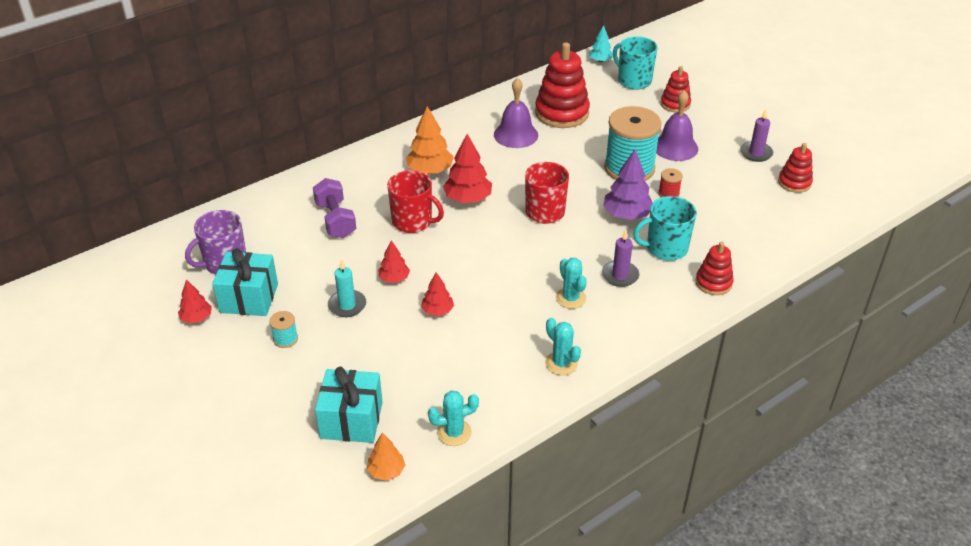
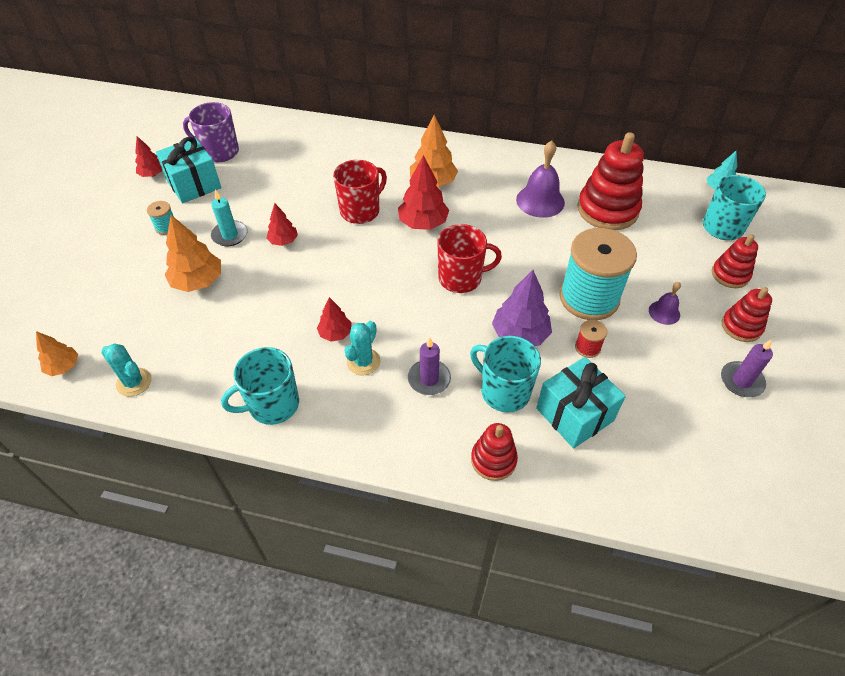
camera: 50 degrees right, 10 degrees up
(335, 220) = (319, 172): purple dumbbell -> none
(351, 420) = (106, 313): turquoise gift -> turquoise gift (574, 414)
(381, 348) = (198, 281): none -> orange tree
(413, 222) = (360, 211): red mug -> red mug turned 120 degrees counterclockwise
(437, 311) = (269, 287): red tree -> red tree (335, 333)
(561, 363) = (272, 405): turquoise cactus -> turquoise mug
(675, 147) = (664, 312): purple bell -> purple bell, size x0.55
(794, 183) = (736, 443): red stacking toy -> red stacking toy (741, 326)

